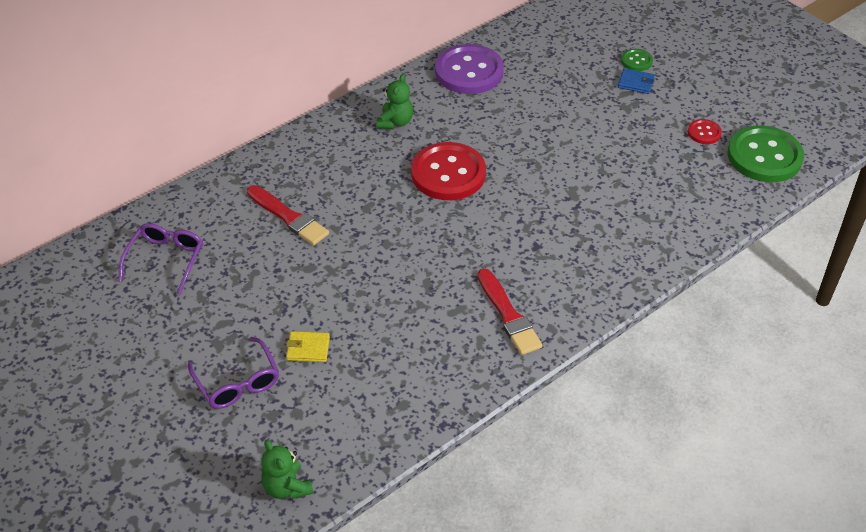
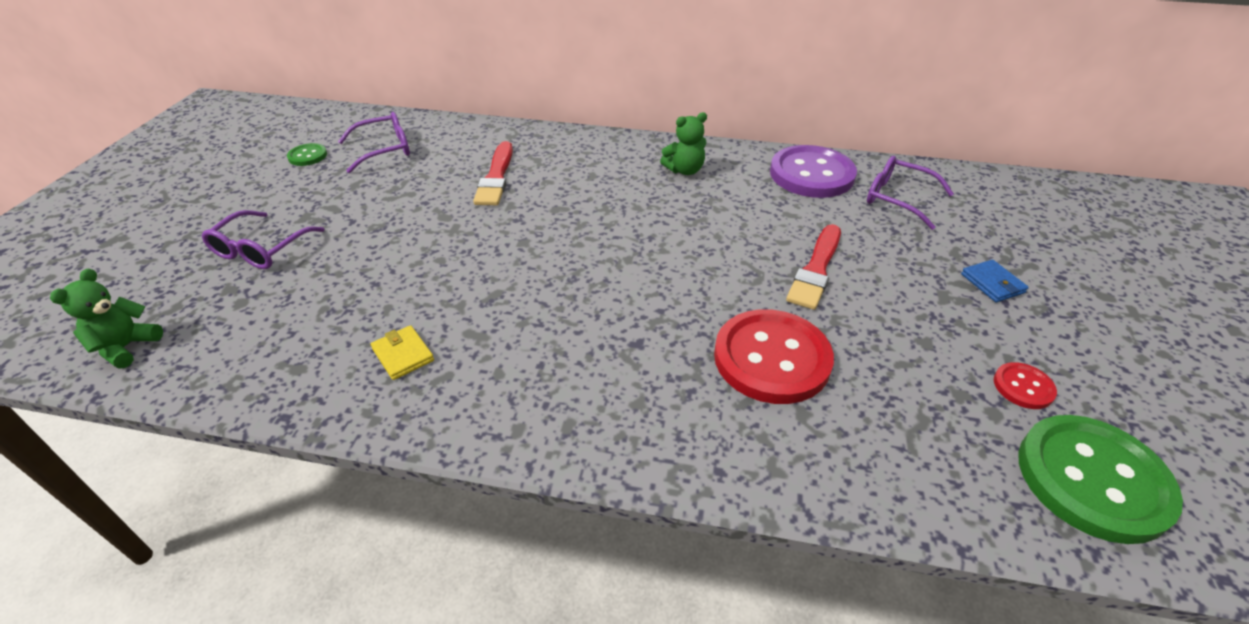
camera: 50 degrees right, 5 degrees down
(308, 348) = (335, 266): yellow wallet -> yellow wallet (403, 355)
(448, 173) = (662, 230): red button -> red button (771, 358)
(508, 315) = (505, 379): red brush -> red brush (816, 270)
(533, 57) = (897, 198): none -> purple glasses
(636, 61) = (1024, 266): green button -> green button (307, 156)

